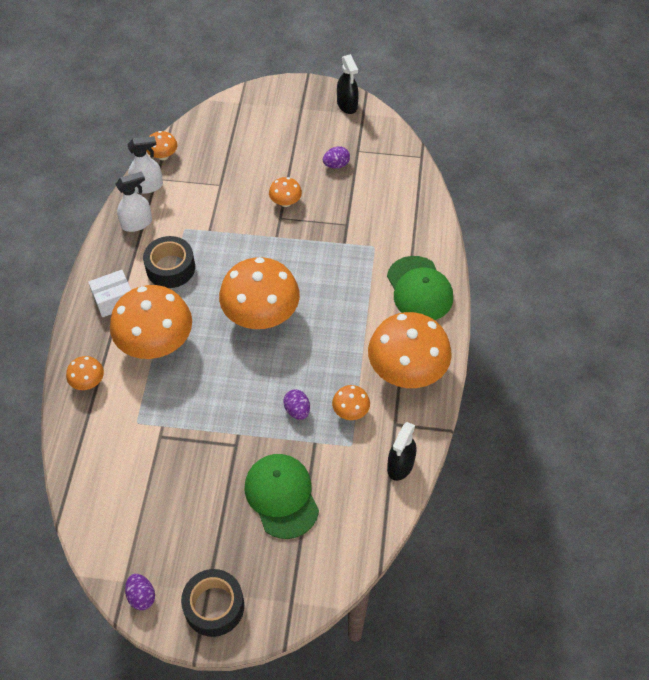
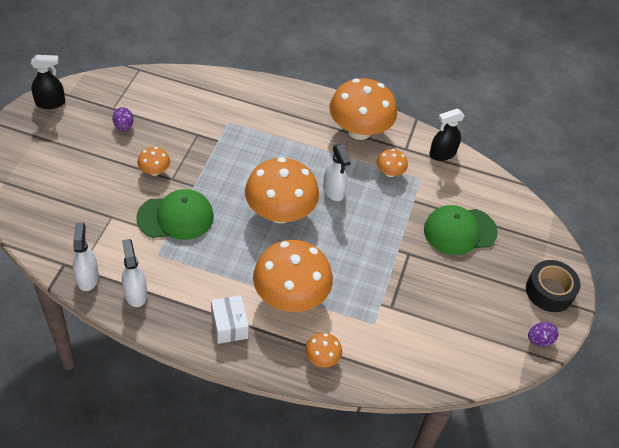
camera: 85 degrees left, 5 degrees down
(163, 156) = (49, 258): orange mushroom -> none
(170, 268) = (204, 273): black tape -> none
(297, 410) = (383, 206): purple egg -> none
(306, 359) = (333, 191): none -> white spray bottle
(400, 465) = (442, 154): black spray bottle -> black spray bottle turned 120 degrees clockwise
(419, 289) = (282, 105): green cap -> green cap (176, 217)

